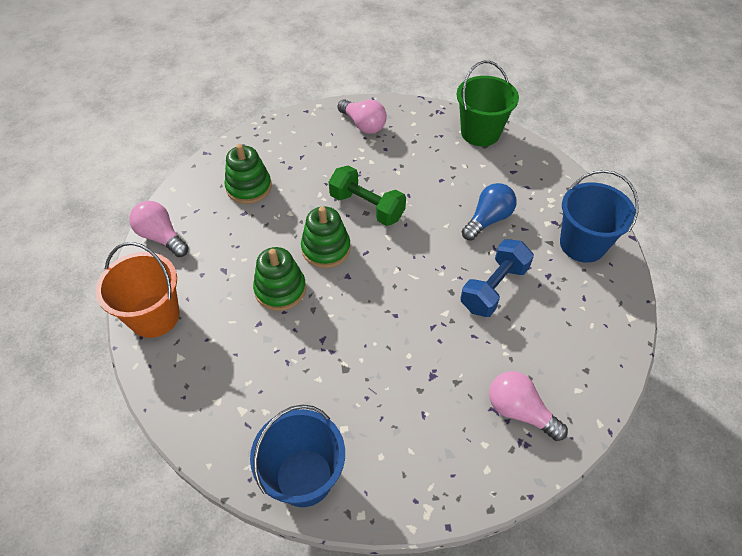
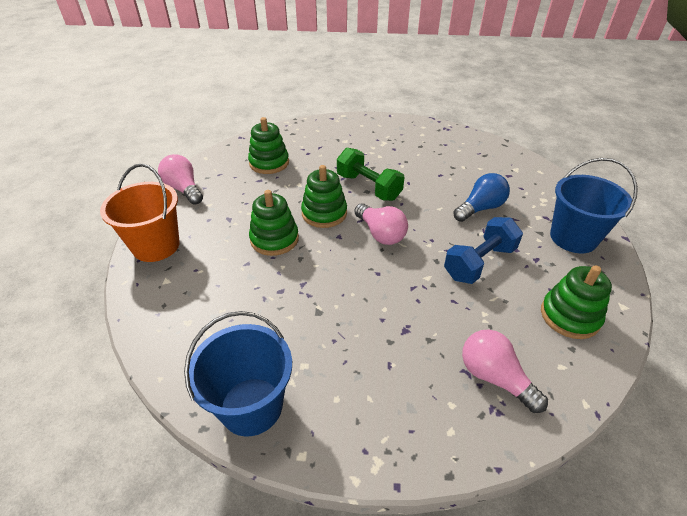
camera: 10 degrees right, 10 degrees down
(363, 125) = (378, 131): pink light bulb -> pink light bulb (380, 234)
(480, 133) = (481, 145): green bucket -> none
(582, 336) = (569, 316): none -> green stacking toy

